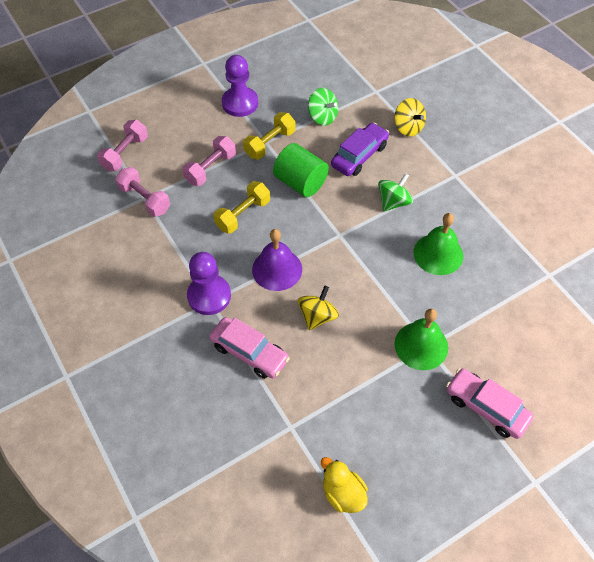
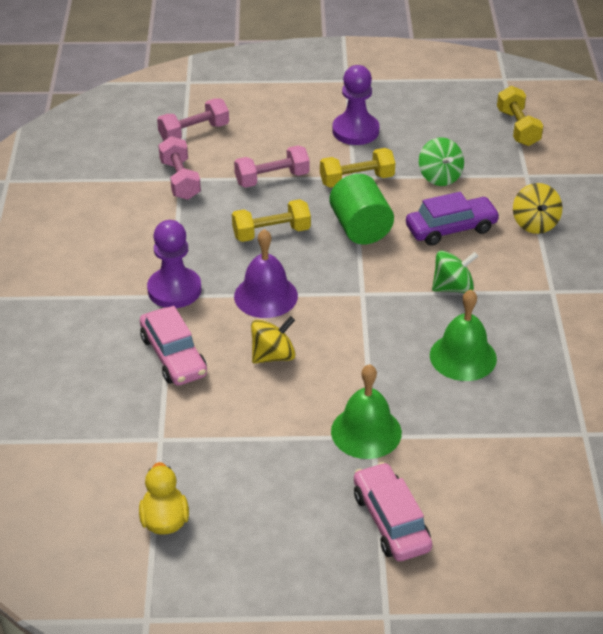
camera: 30 degrees right, 15 degrees down
(344, 56) = (518, 128): none -> yellow dumbbell

